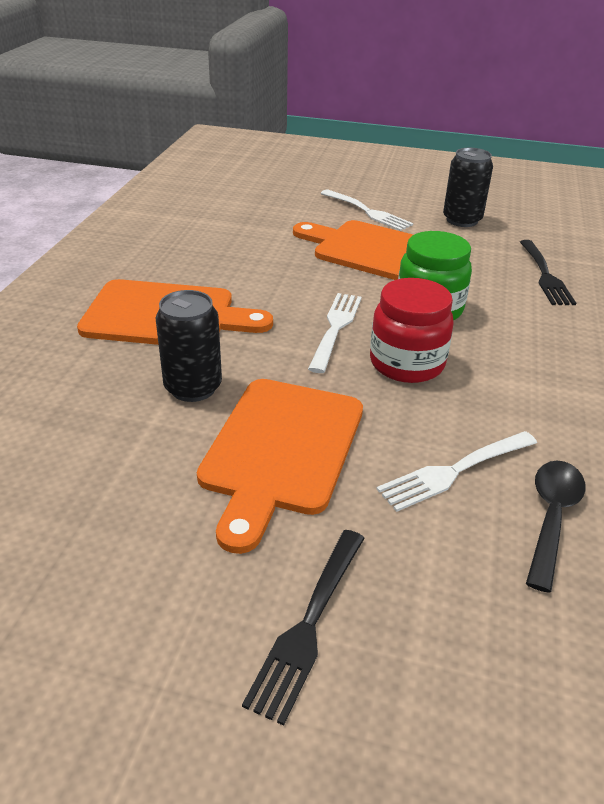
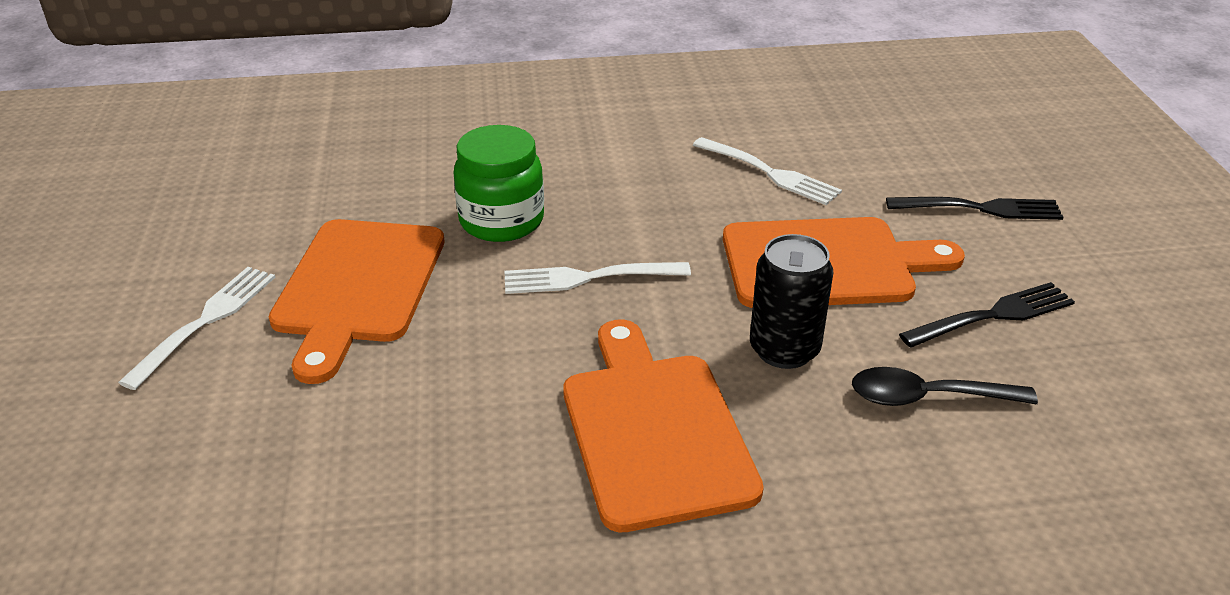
camera: 110 degrees left, 0 degrees up
(407, 363) = (627, 218): red jar -> none
(462, 220) = (217, 229): black can -> none
(544, 275) = (371, 155): black fork -> black fork (992, 316)
(551, 517) = (782, 130): black spoon -> black spoon (927, 397)

